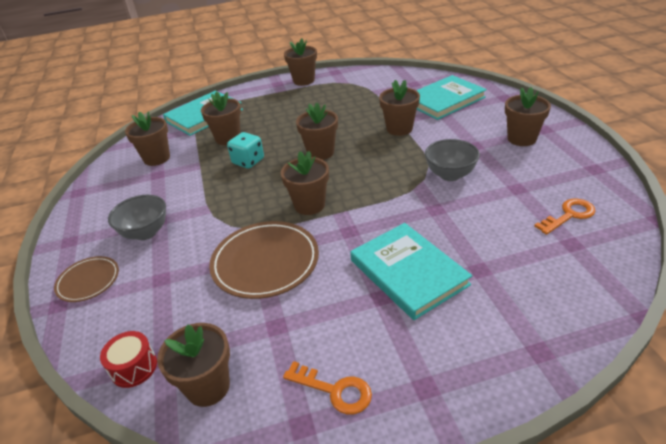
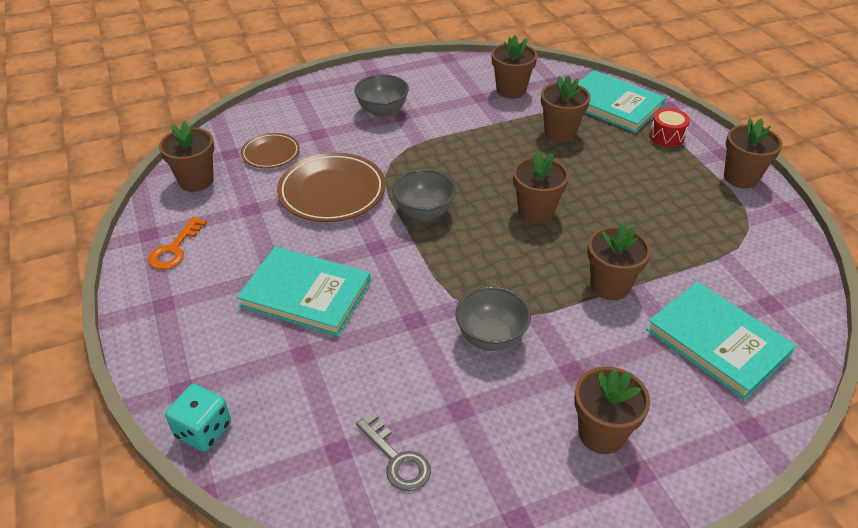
camera: 80 degrees right, 5 degrees up
(88, 281) = (320, 96): brown plate -> brown plate (271, 153)
(134, 367) = (223, 141): red drum -> red drum (666, 136)
(248, 161) = (510, 155): turquoise dice -> turquoise dice (203, 430)
(309, 205) = (424, 212): brown flower pot -> grey bowl
(408, 272) = (306, 294): turquoise book -> turquoise book turned 60 degrees clockwise
(569, 215) = (397, 459): orange key -> grey key

